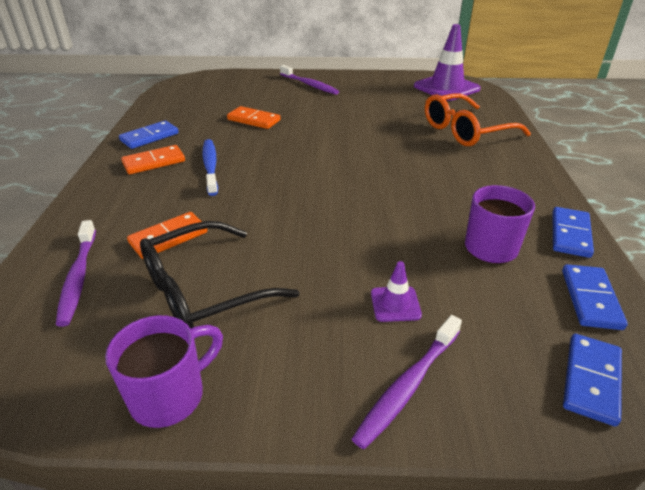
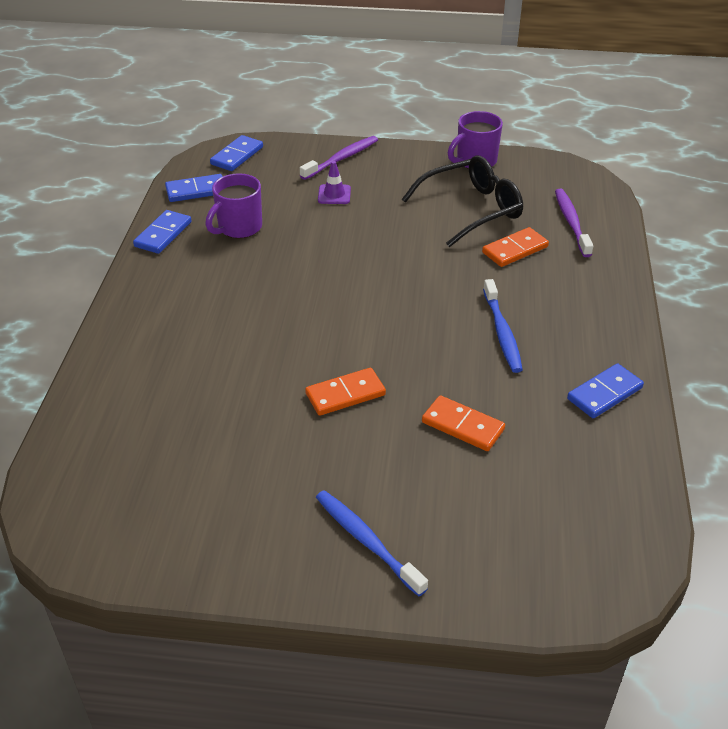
camera: 175 degrees left, 5 degrees up
(154, 162) = (574, 343): orange domino -> orange domino (345, 394)
(309, 85) = (367, 541): purple toothbrush -> blue toothbrush
(446, 88) = (106, 510): purple traffic cone -> none
(465, 131) = (158, 379): orange glasses -> none
(590, 299) = (196, 191): blue domino -> blue domino turned 60 degrees clockwise

